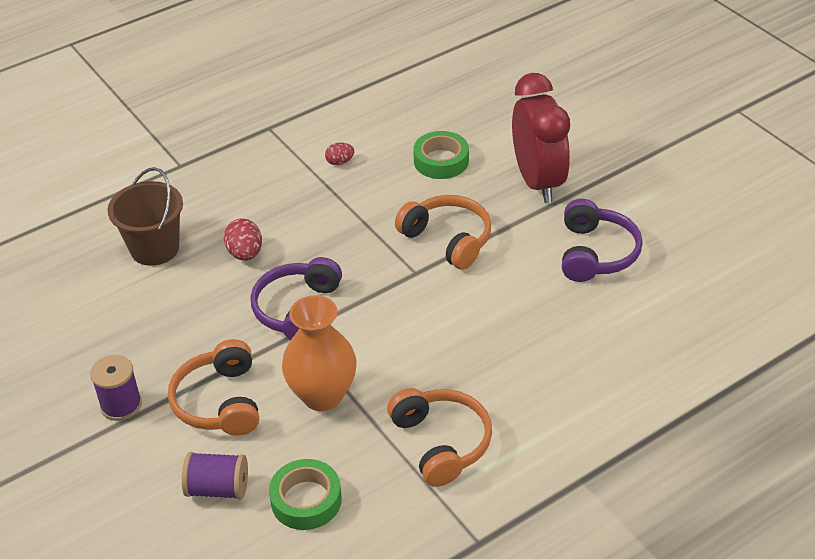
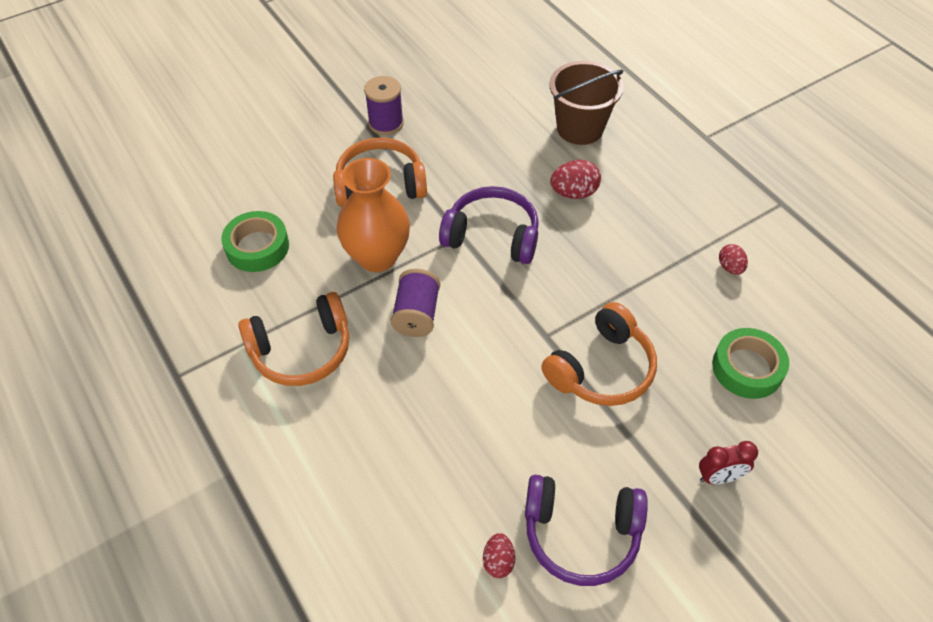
camera: 90 degrees right, 10 degrees up
(218, 488) = (283, 188): purple spool -> purple spool (416, 314)
(538, 182) = (719, 477): red clock -> red clock, size x0.42
(626, 297) = (498, 561): none -> red egg

